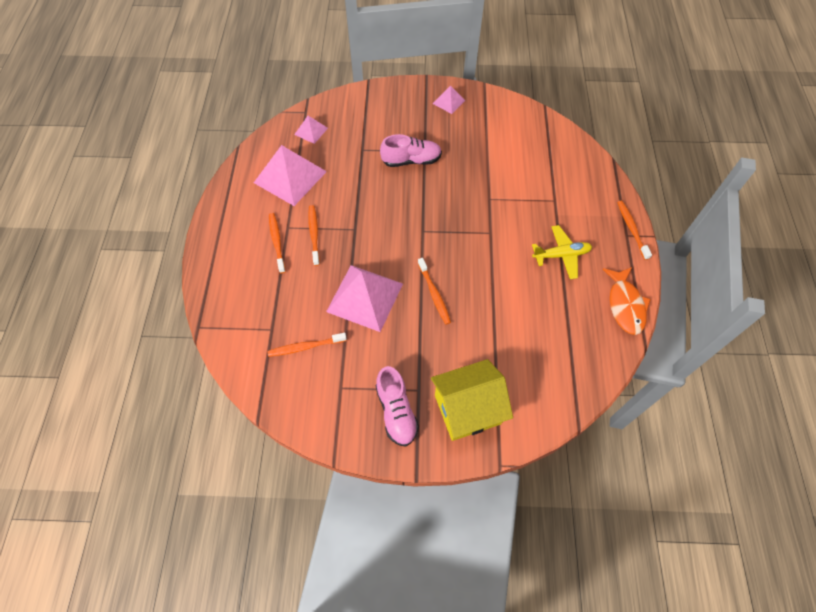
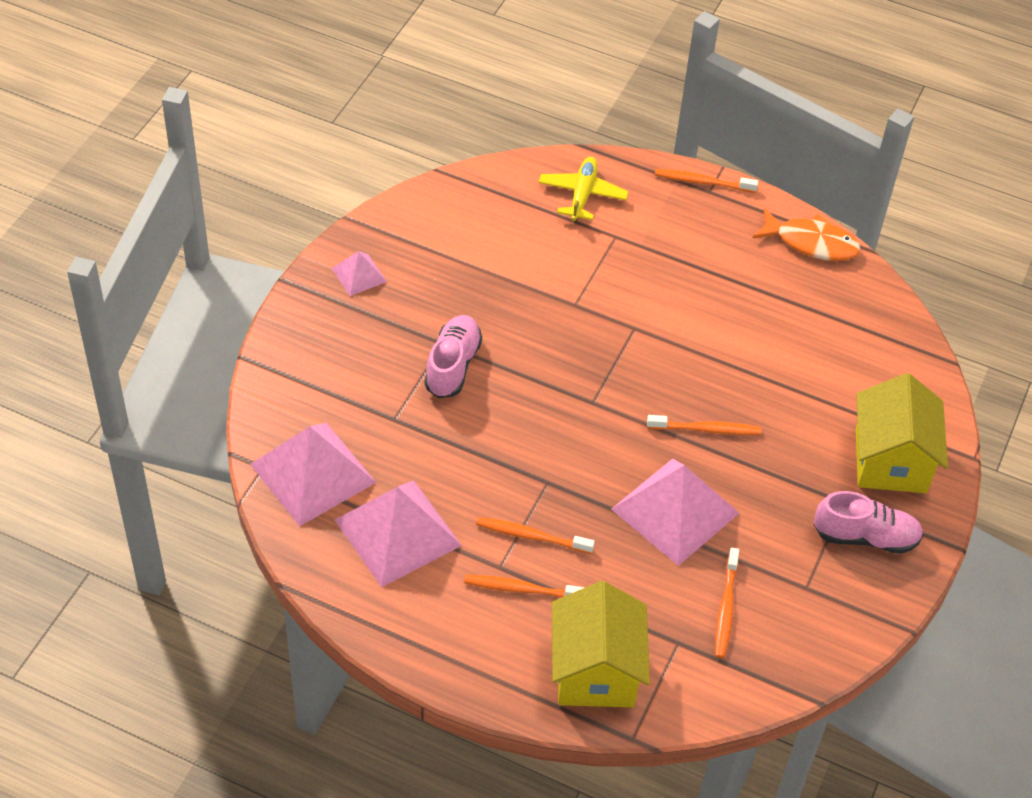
camera: 70 degrees left, 10 degrees down
(236, 294) = (595, 671): none -> yellow house
(311, 131) = (313, 473): pink pyramid -> pink pyramid, size x2.03
(561, 255) = (708, 270): yellow plane -> yellow plane (582, 195)

